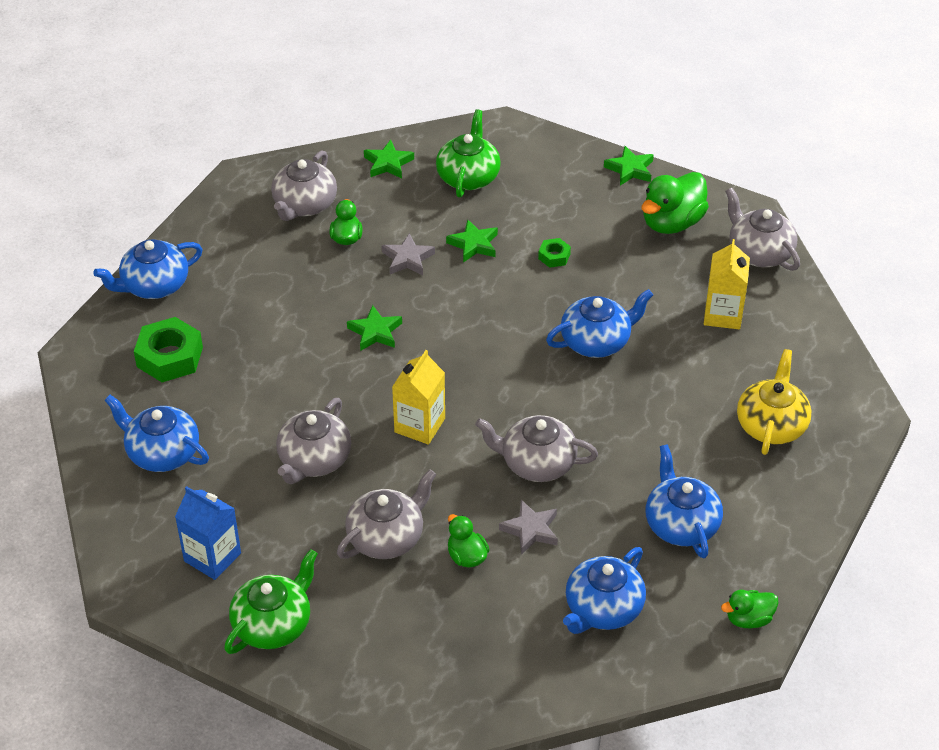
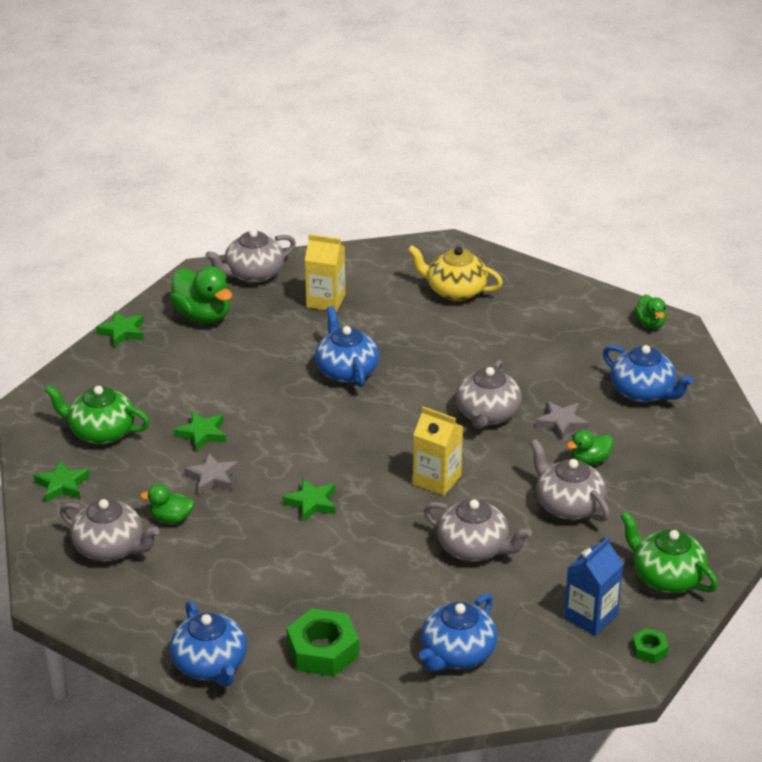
camera: 85 degrees left, 10 degrees down
(554, 256) = (231, 386): green nut -> green nut (649, 650)
(681, 524) = (557, 345): blue teapot -> none

